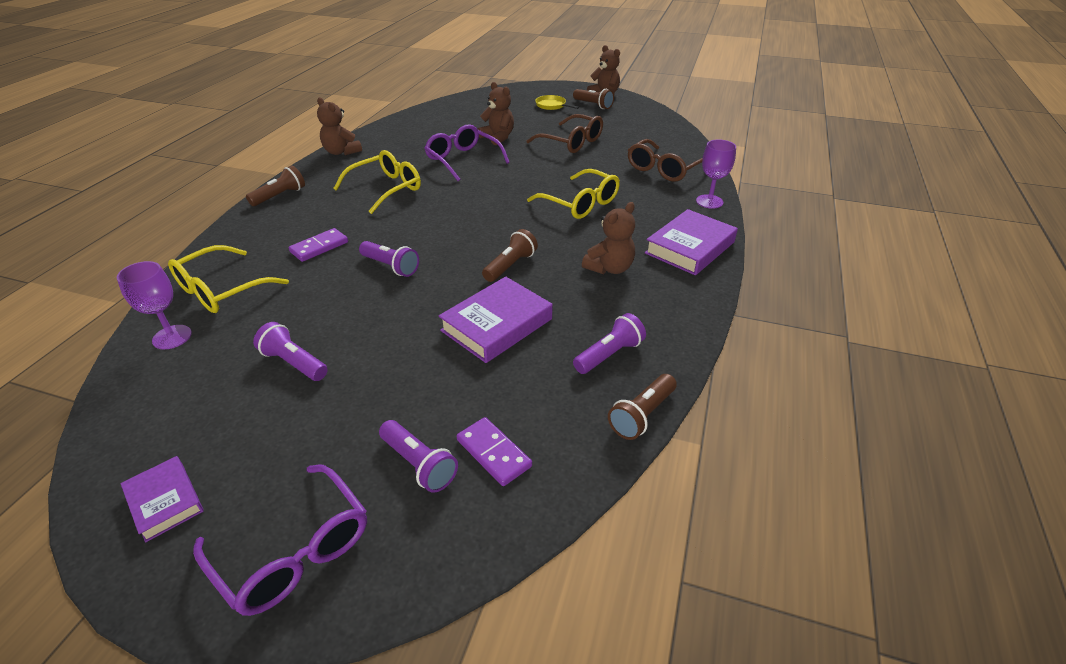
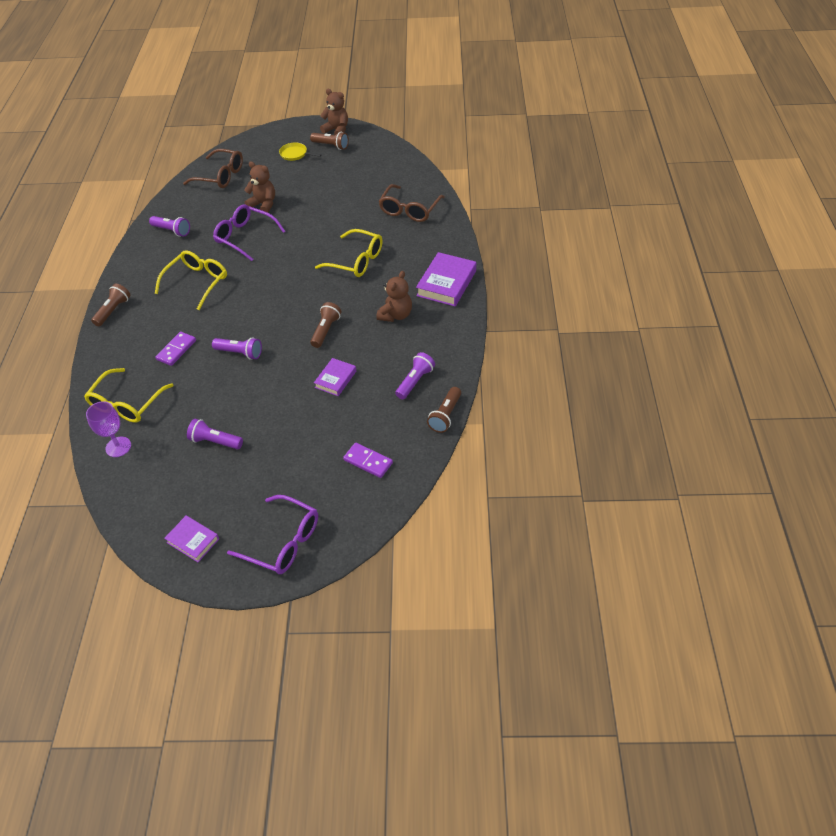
camera: 15 degrees left, 10 degrees up
(341, 152) = (136, 252): brown teddy bear -> none
(419, 464) = (328, 479): purple flashlight -> purple flashlight (172, 231)
(497, 325) = (335, 379): purple book -> purple book, size x0.59
(571, 142) = (327, 196): brown glasses -> brown glasses (220, 176)
(709, 201) = (451, 236): purple goblet -> none

